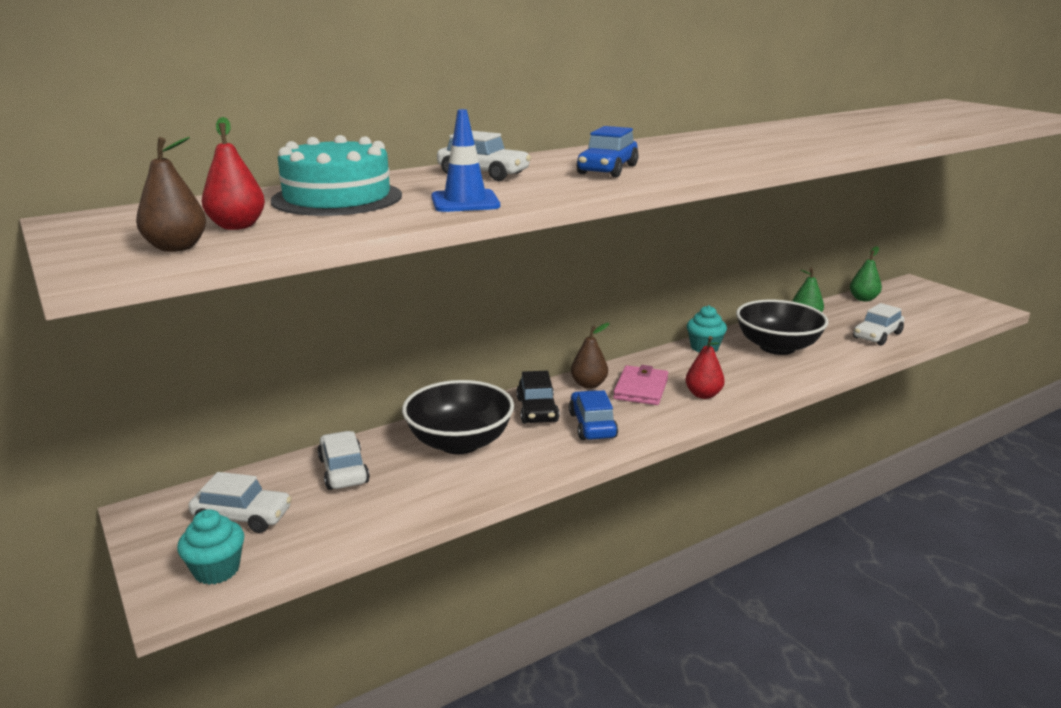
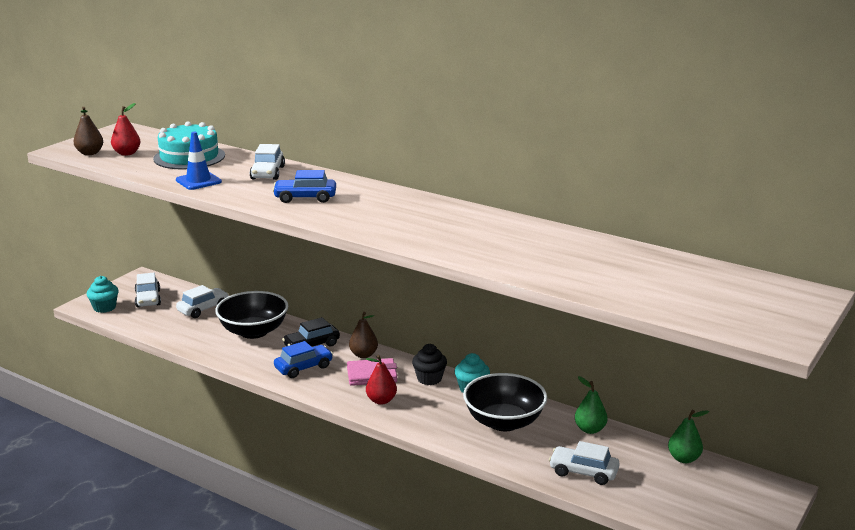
camera: 65 degrees right, 0 degrees up
(670, 362) = (429, 379): none -> black cupcake

